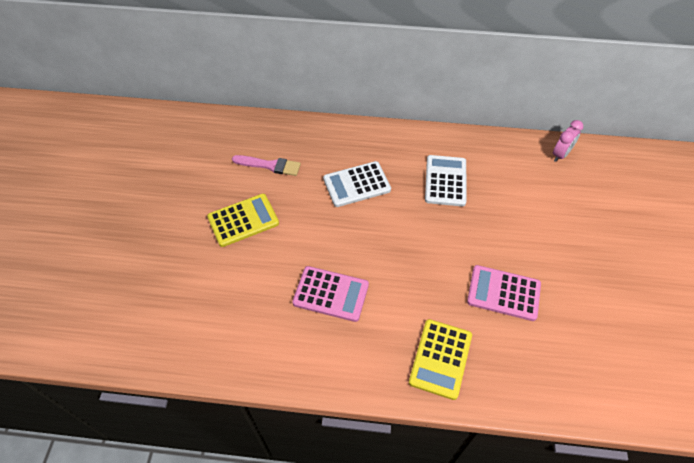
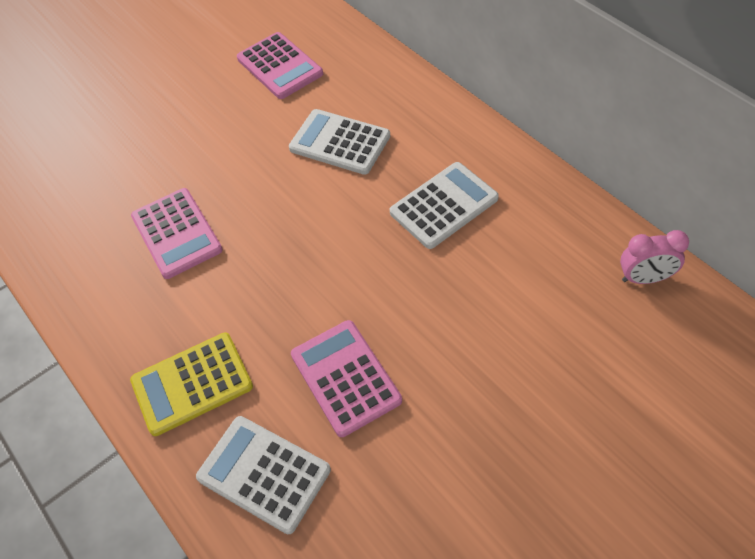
camera: 50 degrees right, 0 degrees up
(243, 220) = (190, 105): yellow calculator -> none
(270, 165) = (279, 66): pink brush -> pink calculator
(525, 366) = (264, 473): none -> white calculator

